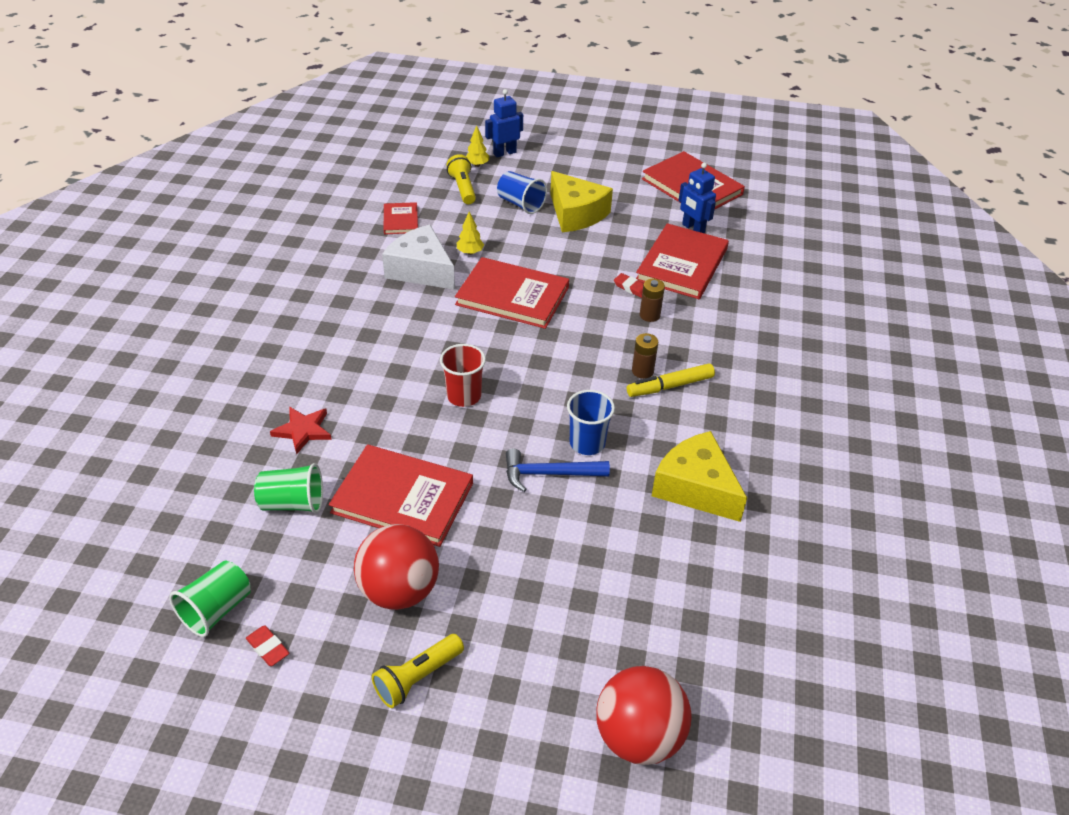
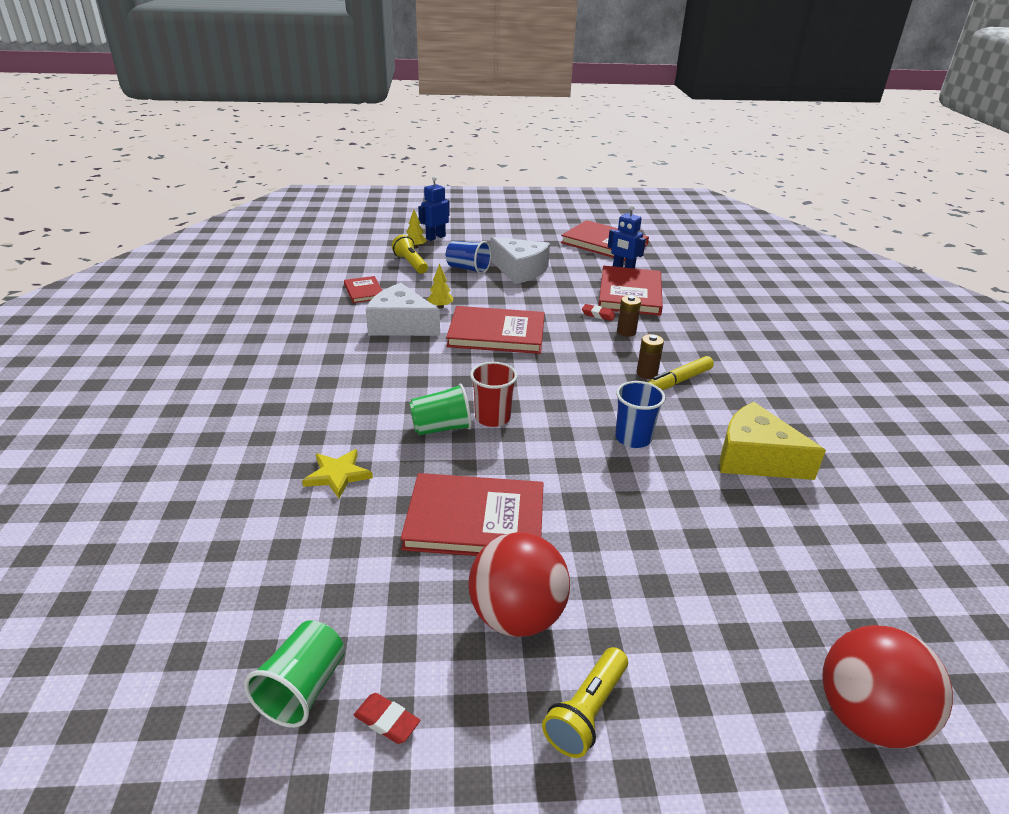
camera: 15 degrees left, 10 degrees down
(293, 503) = (354, 548): green cup -> green cup (441, 428)
(303, 430) = (337, 475): red star -> yellow star
(549, 474) = (613, 471): blue hammer -> none
(576, 214) = (520, 270): yellow cheese -> white cheese

